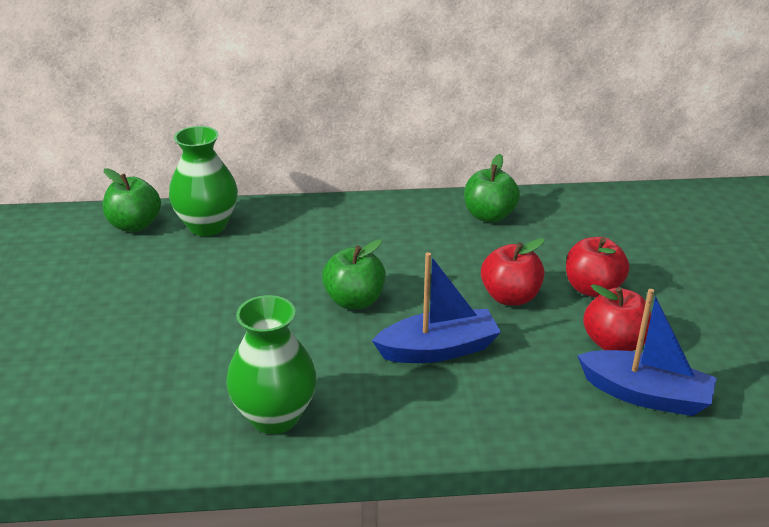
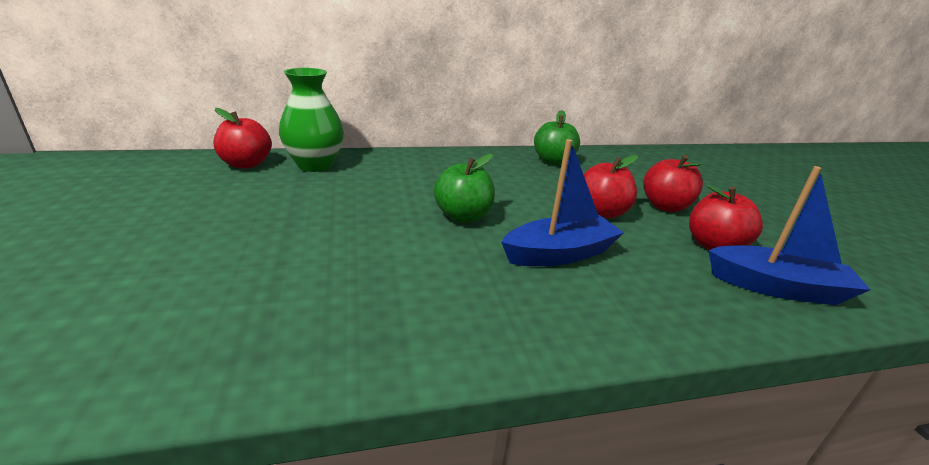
camera: 10 degrees left, 5 degrees down
(135, 225) = (246, 164): green apple -> red apple
(275, 416) = (406, 325): green vase -> none

